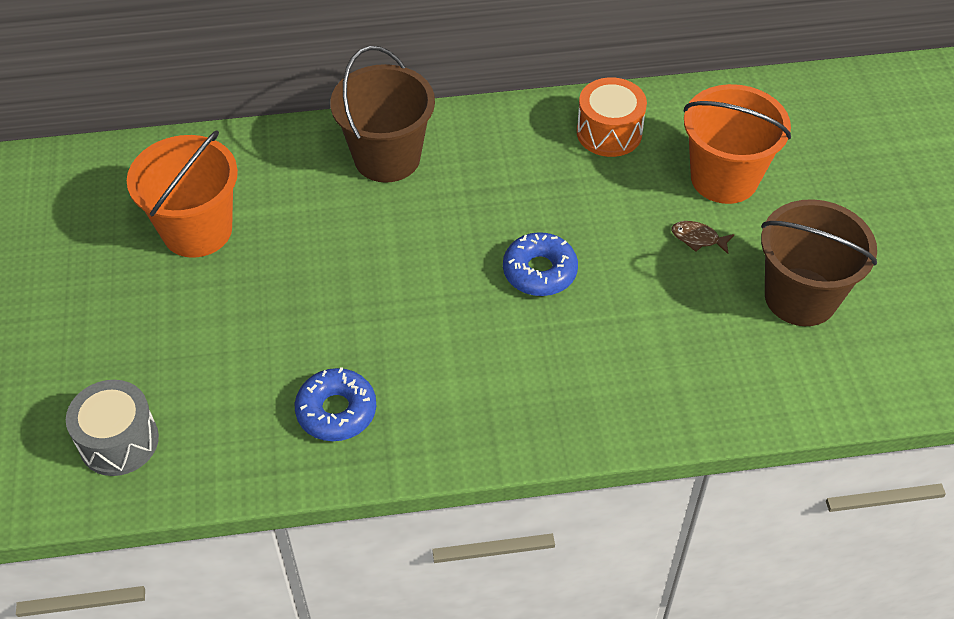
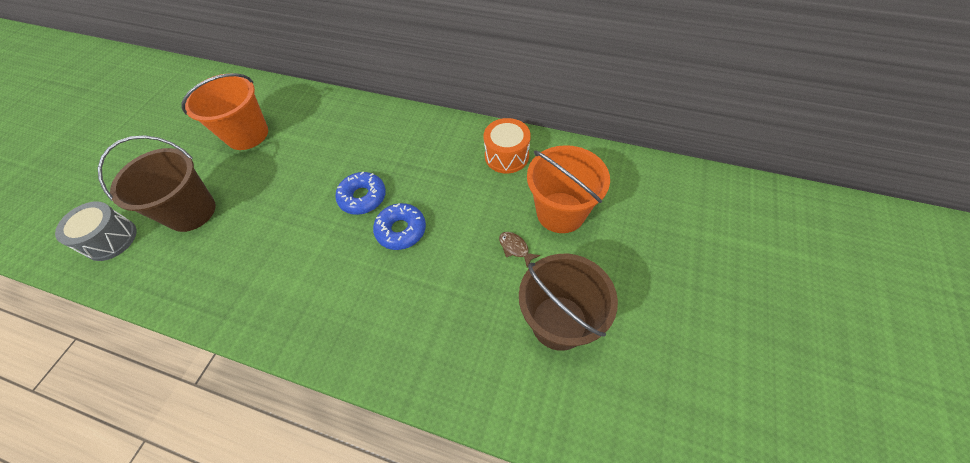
camera: 30 degrees right, 5 degrees up
(336, 411) = (223, 272): blue donut -> blue donut (362, 197)
(387, 157) = (371, 127): brown bucket -> brown bucket (191, 212)

